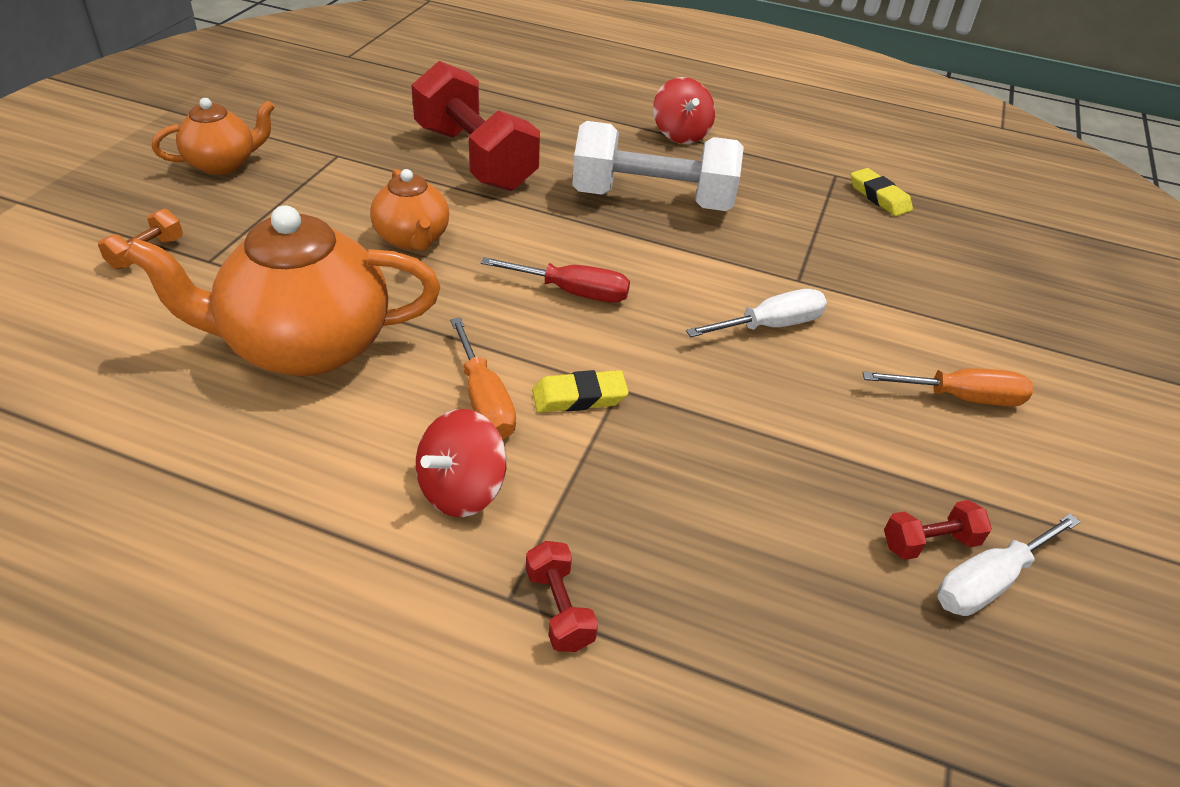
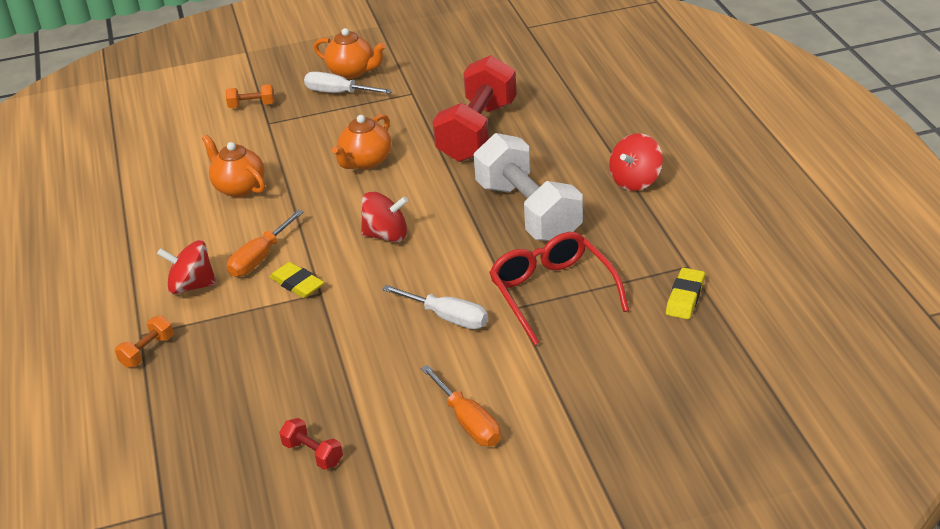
camera: 60 degrees right, 5 degrees down
(306, 346) = (239, 187): orange teapot -> orange teapot, size x0.55
(559, 609) = (147, 351): red dumbbell -> orange dumbbell
(572, 292) = (386, 235): red screwdriver -> red spinning top
(799, 251) = (552, 293): none -> red glasses
(988, 581) = (304, 486): white screwdriver -> white screwdriver (338, 93)

